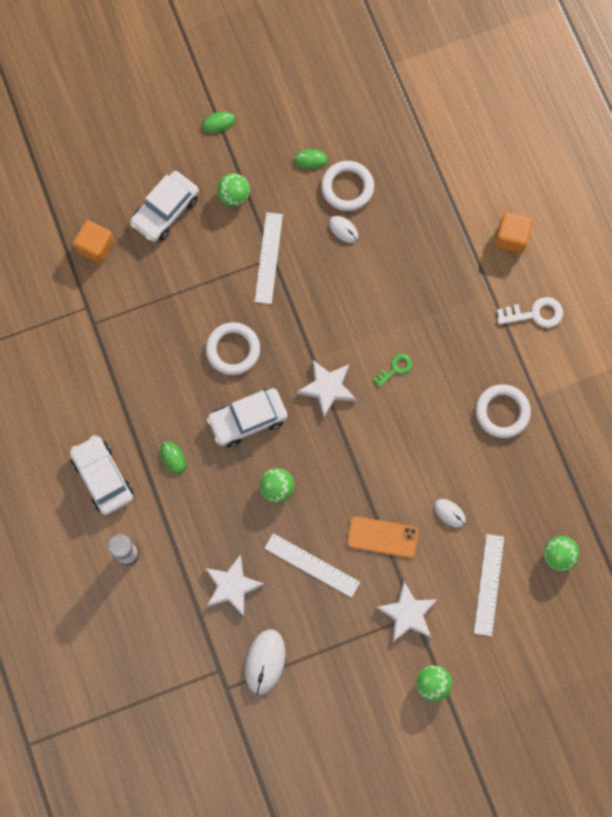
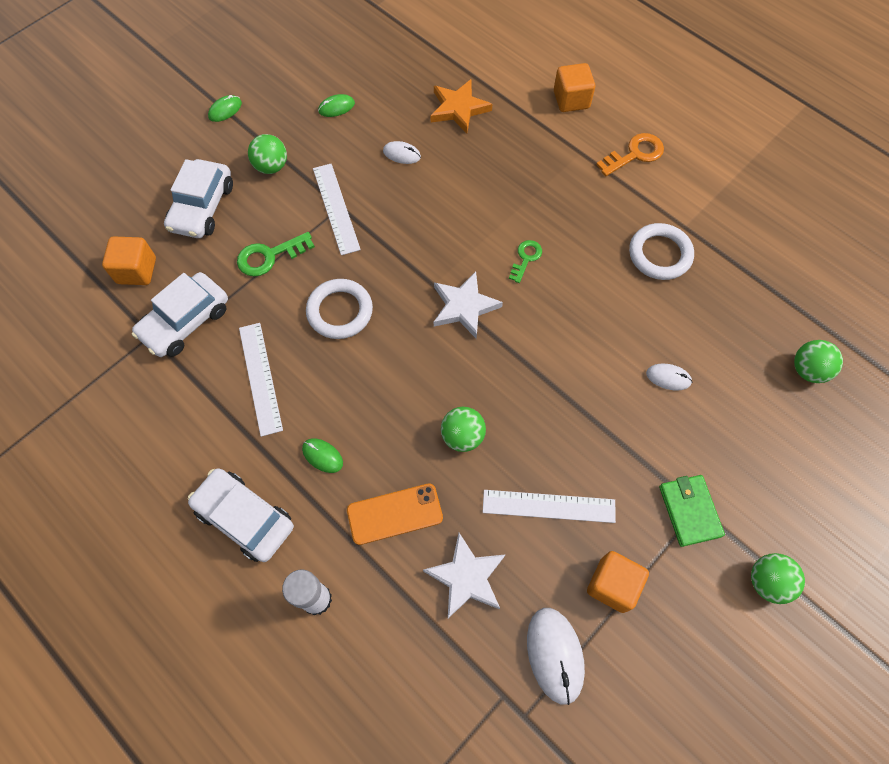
camera: 25 degrees left, 10 degrees down
(199, 278) = (269, 256): none -> green key
(248, 420) = (392, 376): white car -> white car (185, 321)
(326, 636) = (612, 585): none -> orange cube
(347, 187) = (386, 117): white ring -> none
(382, 537) = (611, 437): orange phone -> orange phone (395, 514)
(407, 614) = (689, 511): white star -> green wallet
(411, 205) = (458, 109): none -> orange star
(489, 584) = (757, 435): white ruler -> white ruler (260, 378)
(535, 314) = (635, 154): white key -> orange key

